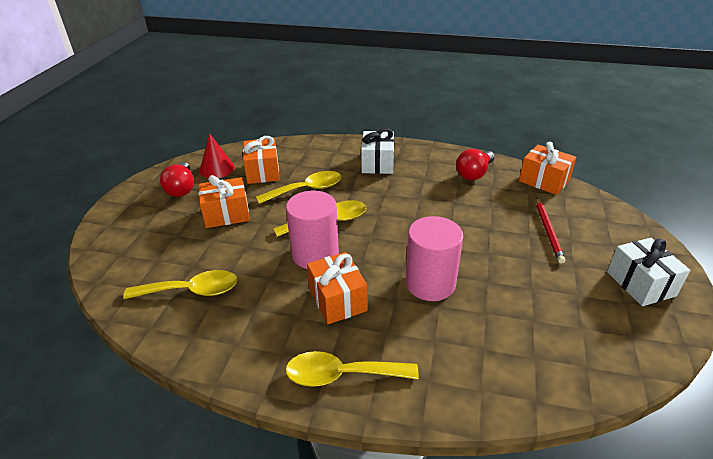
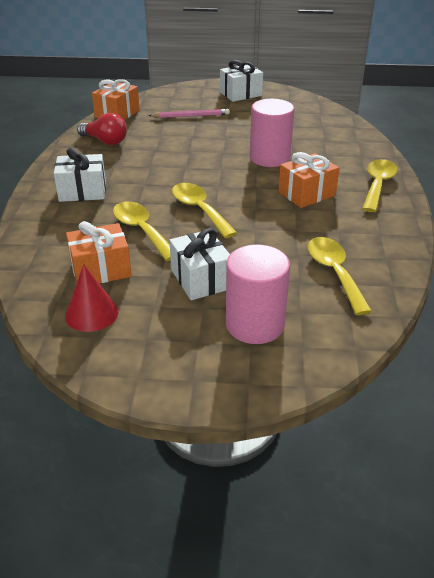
camera: 100 degrees left, 0 degrees up
(181, 188) = (147, 335): red light bulb -> none
(226, 214) = (201, 279): orange gift -> white gift
(315, 254) = (253, 211): pink cylinder -> pink cylinder (255, 324)
(341, 375) = (377, 185): yellow spoon -> yellow spoon turned 150 degrees counterclockwise
(548, 231) = (191, 116): red pencil -> pink pencil

